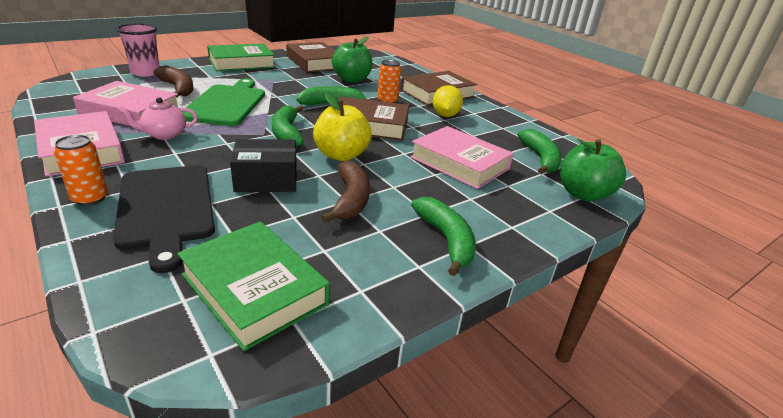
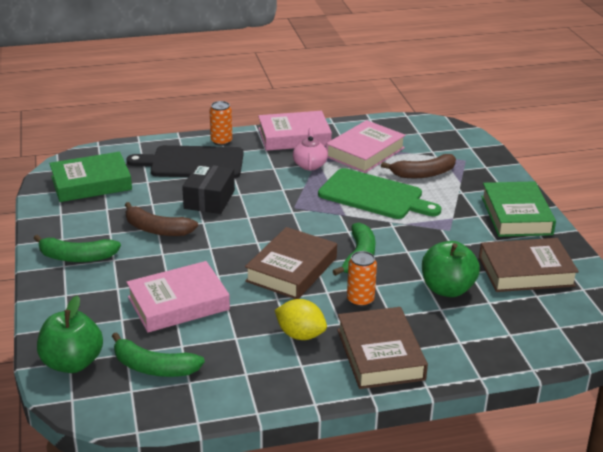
camera: 115 degrees right, 0 degrees up
(145, 73) = (474, 159): pink cup -> none
(287, 133) = (290, 218): green banana -> none
(341, 155) = (231, 239): yellow apple -> none

